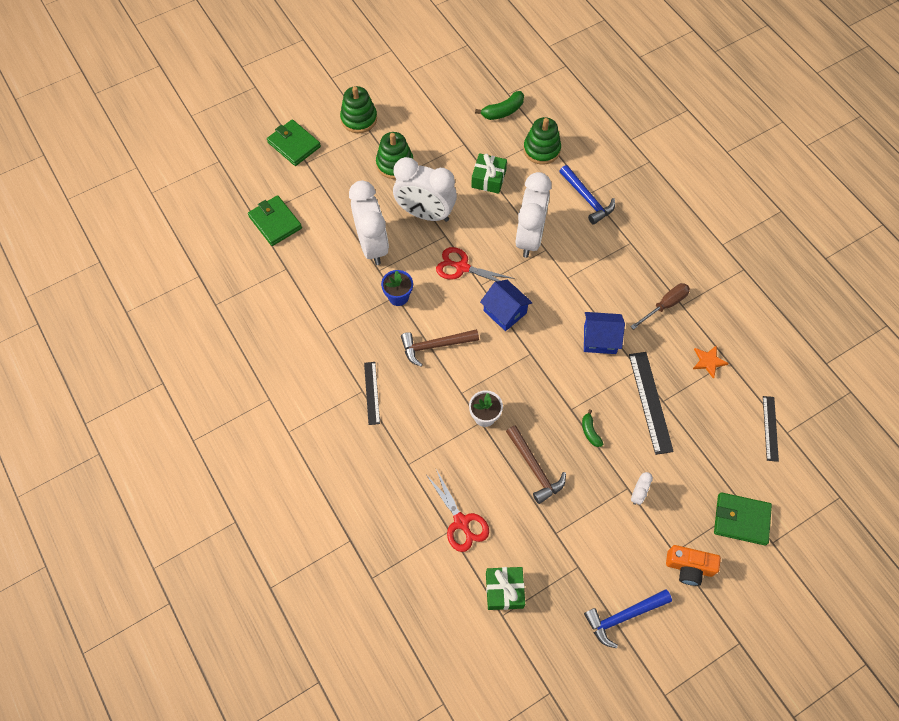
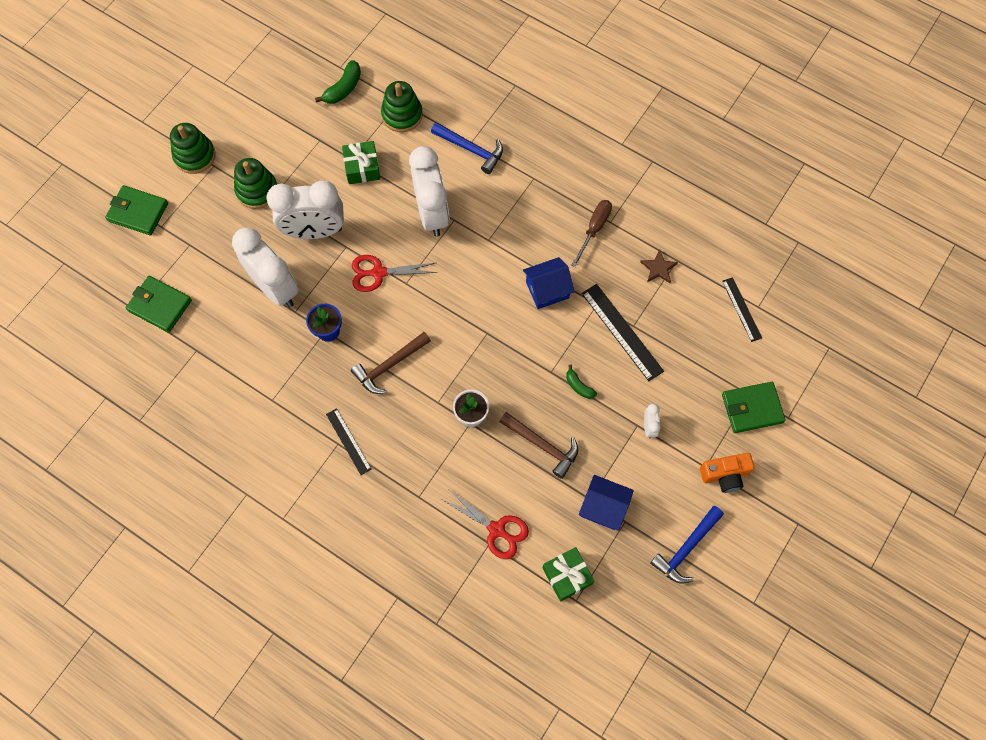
camera: 25 degrees left, 5 degrees up
(505, 312) = (442, 301): blue house -> blue house (603, 507)
(708, 361) = (658, 268): orange star -> brown star

